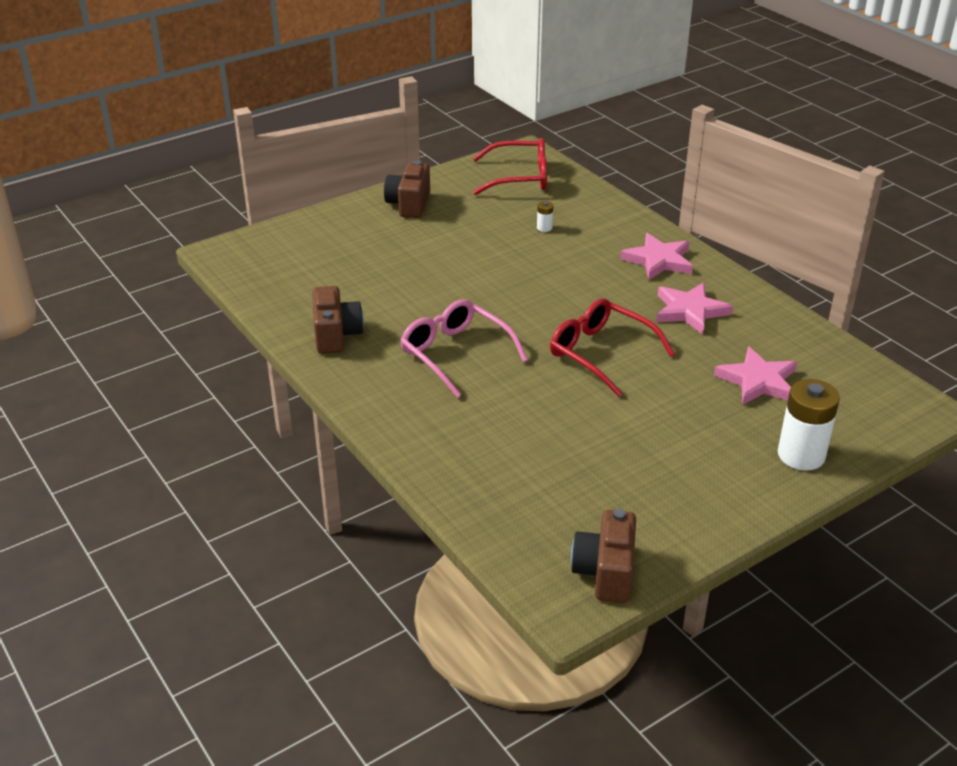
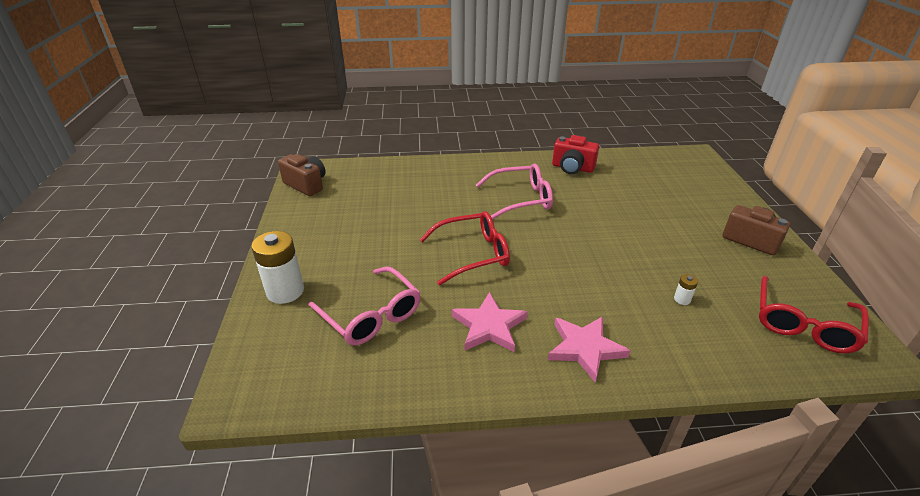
camera: 120 degrees right, 0 degrees up
(336, 335) = (572, 168): brown camera -> red camera
(758, 381) = (371, 315): pink star -> pink glasses

